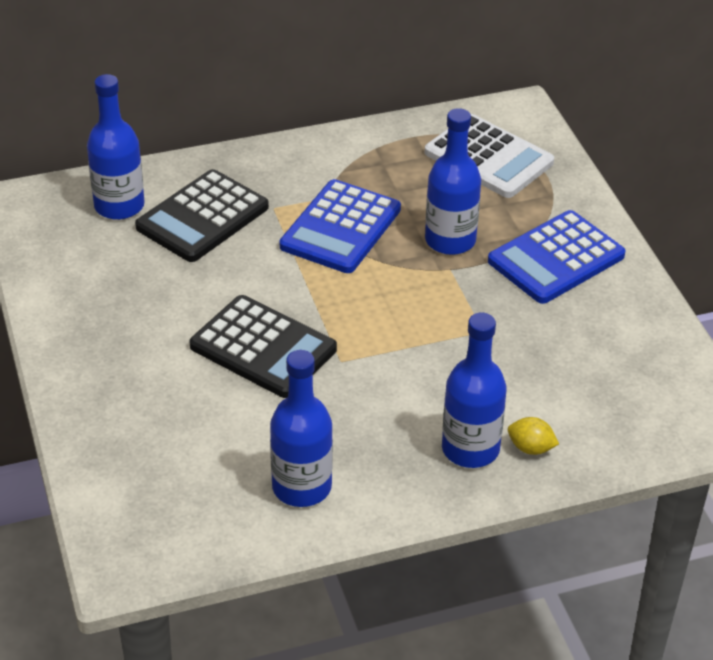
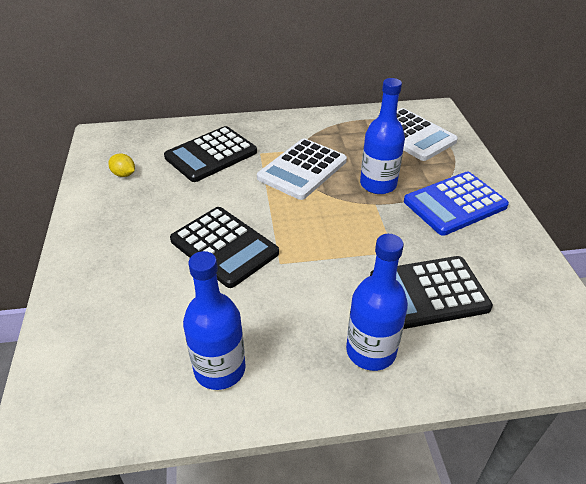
camera: 10 degrees right, 0 degrees up
(119, 206) = (159, 143): blue bottle -> none
(341, 228) = (302, 169): blue calculator -> white calculator
(530, 377) = (428, 293): none -> black calculator
(531, 448) = (423, 357): yellow lemon -> yellow lemon (124, 174)

